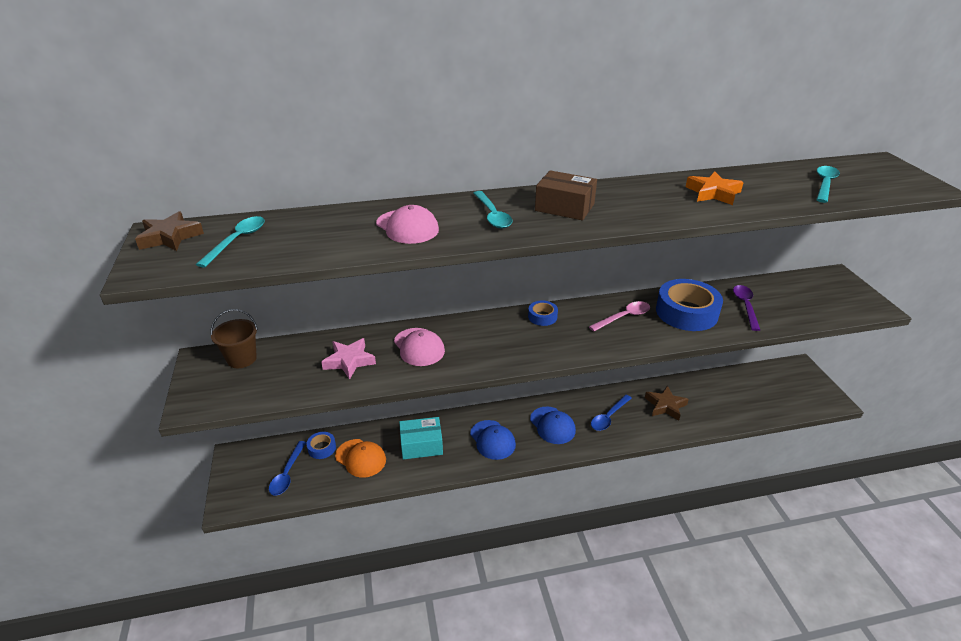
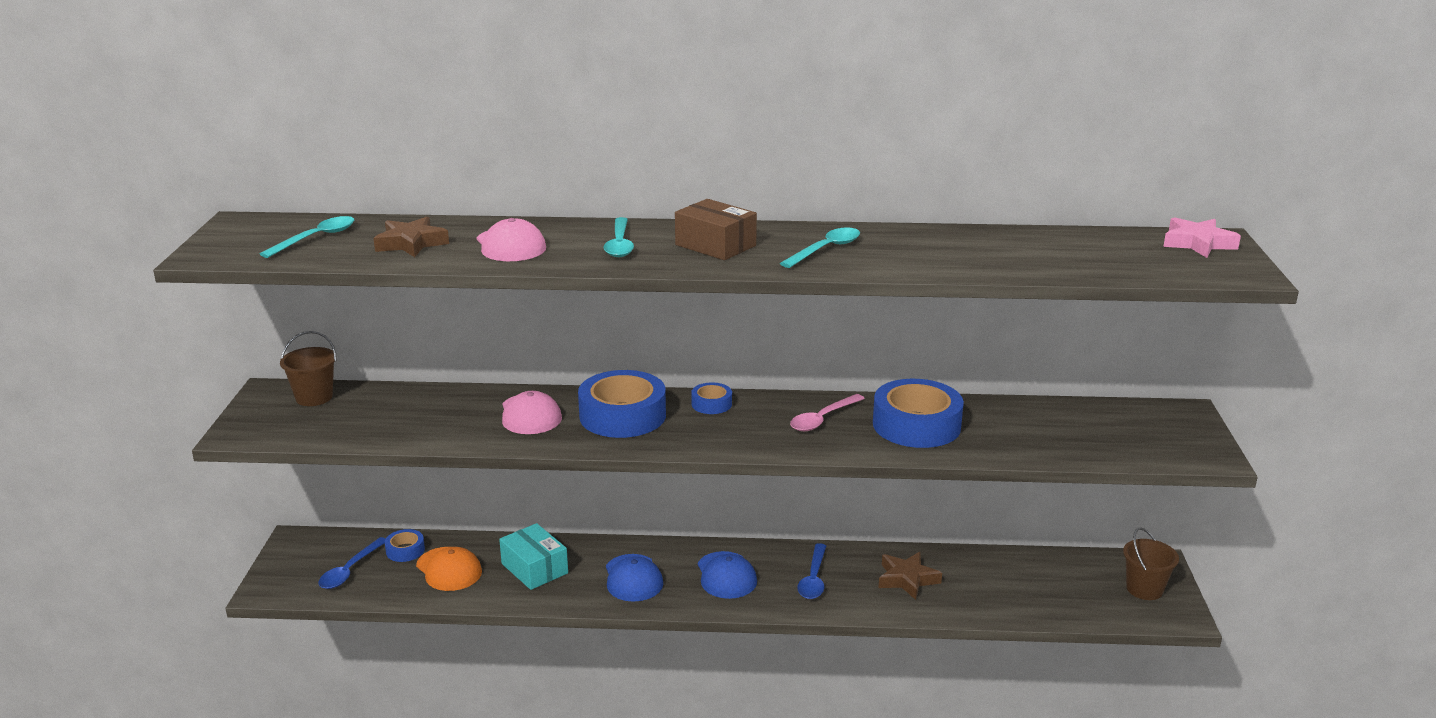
camera: 15 degrees right, 10 degrees down
(170, 237) = (248, 228): brown star -> brown star (411, 243)
(349, 361) = (437, 417): pink star -> pink star (1197, 243)
(421, 445) = (534, 568): turquoise box -> turquoise box turned 45 degrees clockwise
(486, 337) = (622, 415): none -> blue tape
(608, 417) = (813, 579): blue spoon -> blue spoon turned 45 degrees counterclockwise
(624, 317) = (822, 419): pink spoon -> pink spoon turned 150 degrees clockwise
(713, 193) = (925, 250): orange star -> none
(745, 306) = (1009, 429): purple spoon -> none
(803, 386) = (1144, 589): none -> brown bucket
(824, 184) = (1094, 256): turquoise spoon -> turquoise spoon (826, 249)

